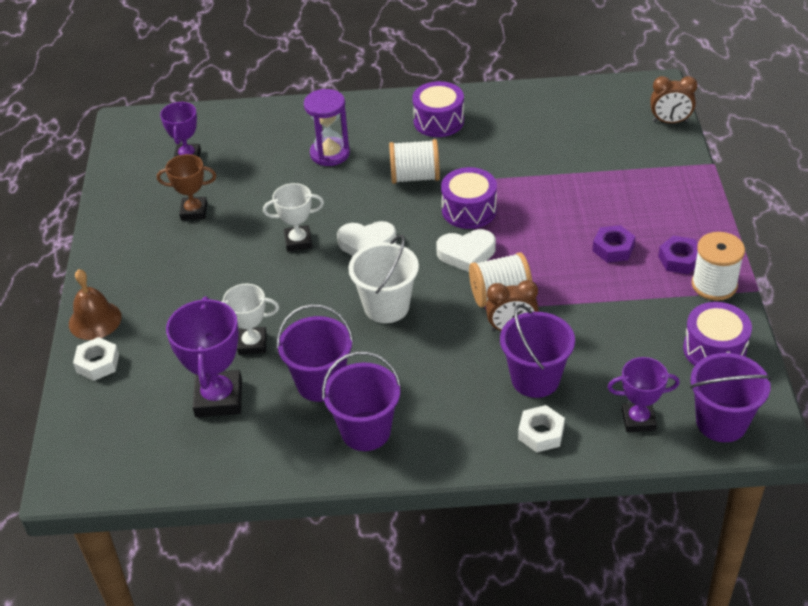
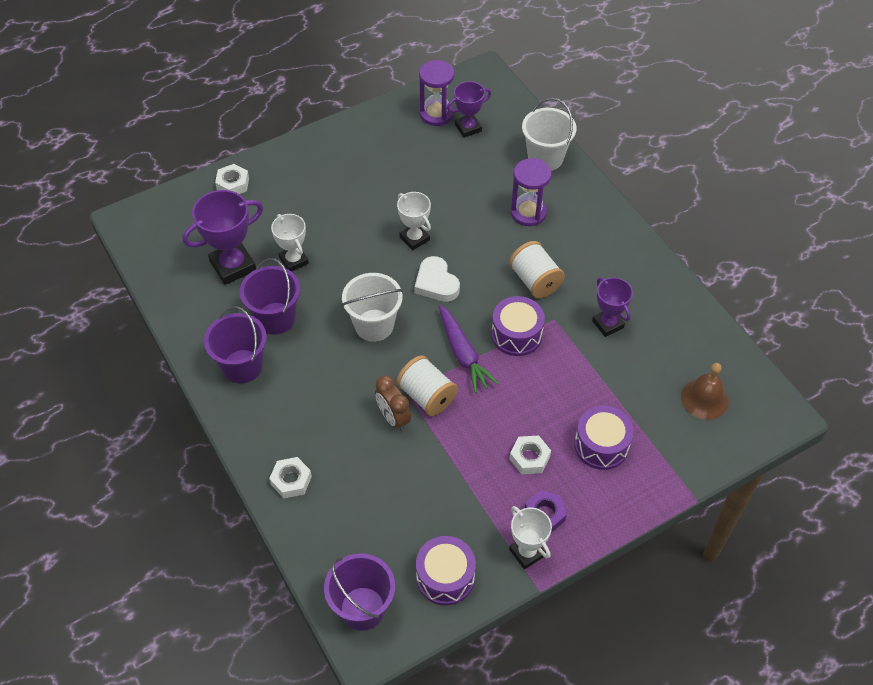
camera: 60 degrees right, 10 degrees up
(95, 320) = (271, 162): brown bell -> brown bell (704, 399)
(148, 173) = (436, 114): none -> purple hourglass
(194, 211) = (410, 161): brown trophy -> none
(273, 120) = (545, 158): none -> white bucket
(438, 121) = (618, 267): purple drum -> purple drum (601, 445)
(466, 253) = (463, 354): white heart -> purple carrot
(535, 379) = (346, 455): purple bucket -> none
(613, 248) = (529, 458): purple nut -> white nut
(638, 420) = (336, 544): purple trophy -> purple trophy (608, 324)
(670, 121) = (737, 444): brown clock -> none
(714, 285) = (527, 552): white spool -> white trophy

